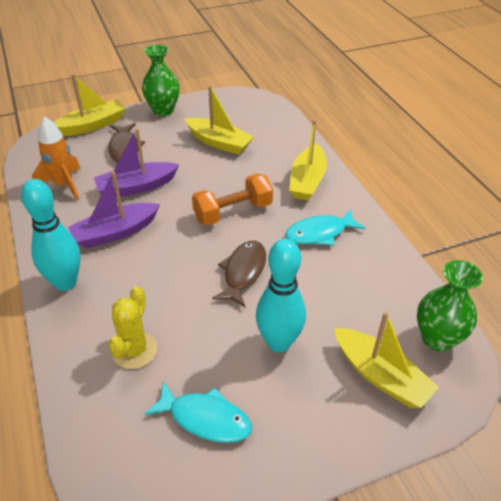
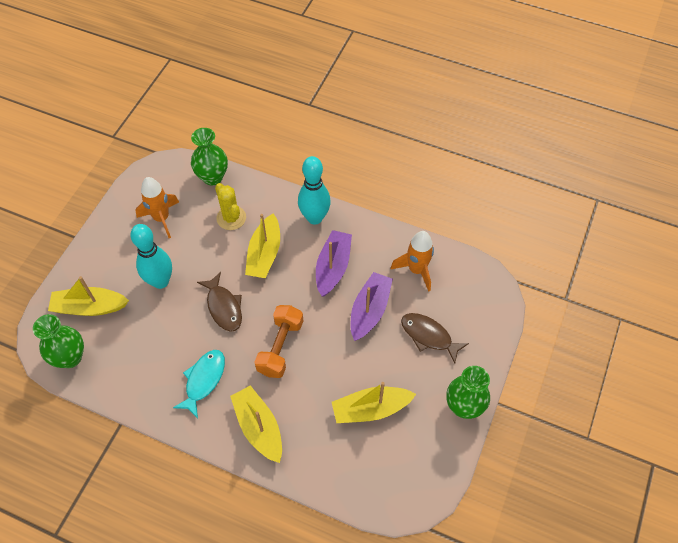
camera: 135 degrees right, 15 degrees up
(89, 422) = (212, 177): none -> green vase
(92, 125) = (487, 337): yellow boat -> yellow boat (264, 254)
(205, 418) = (161, 218): turquoise fish -> orange rocket

